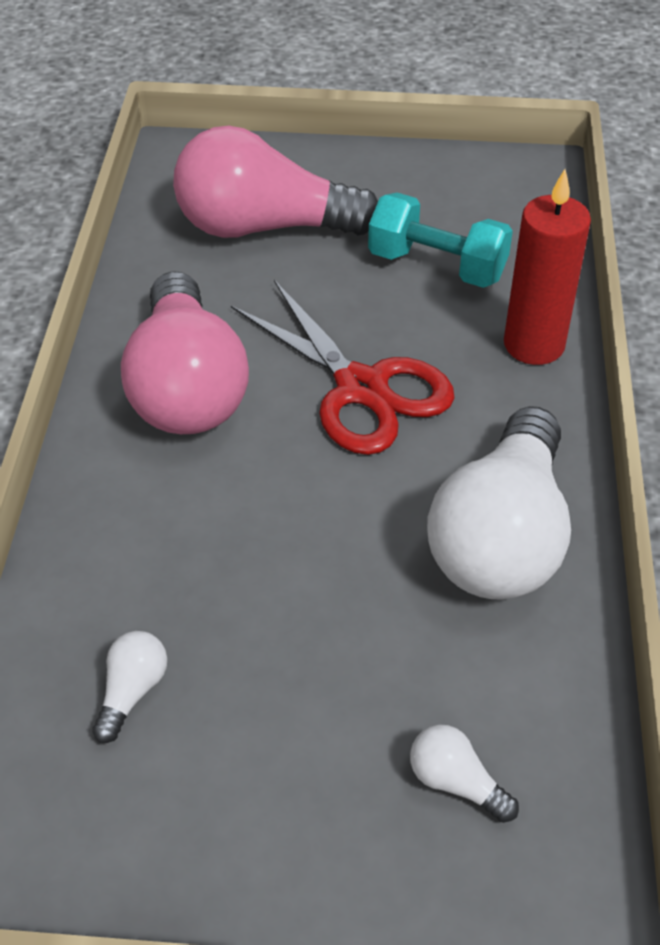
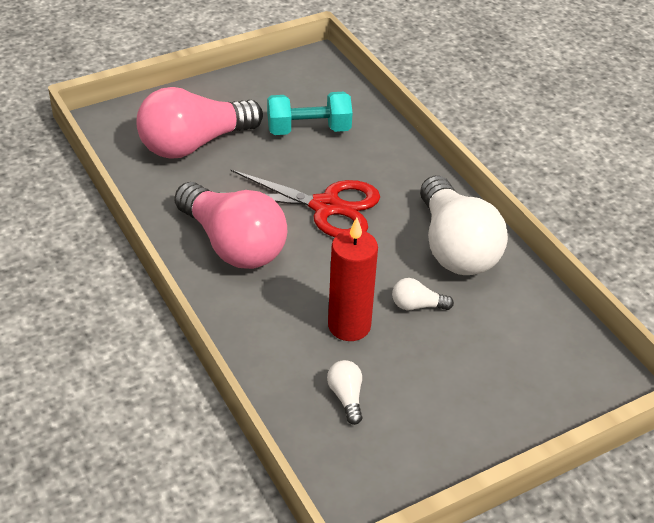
camera: 35 degrees left, 5 degrees down
(456, 782) = (526, 359): white light bulb -> white light bulb (417, 305)
(534, 345) = (392, 151): red candle -> red candle (349, 326)

